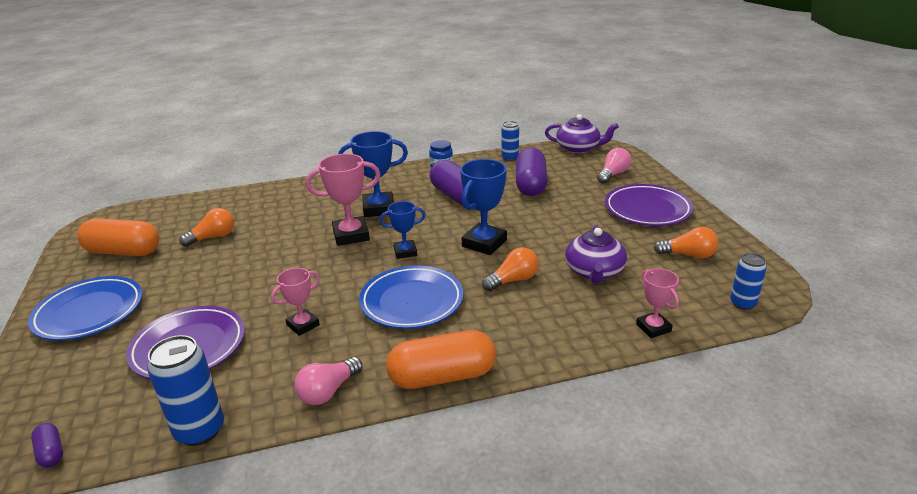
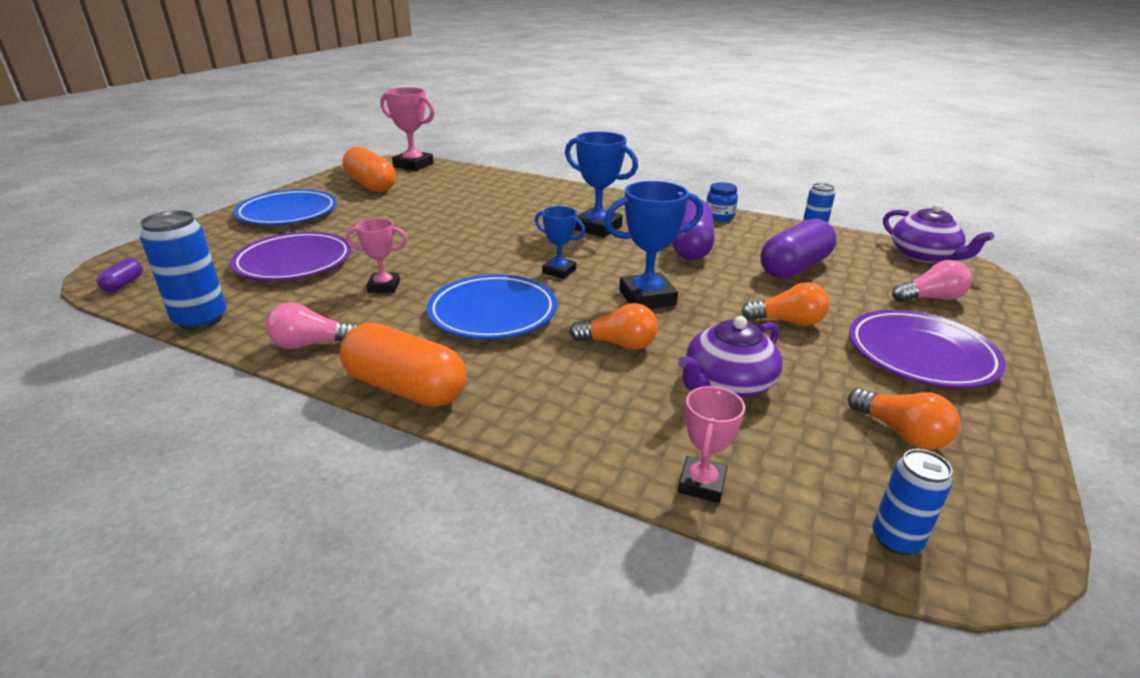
camera: 40 degrees right, 0 degrees up
(213, 237) = (438, 198): orange light bulb -> orange light bulb (787, 321)
(351, 235) = (537, 238): pink trophy -> pink trophy (413, 165)

